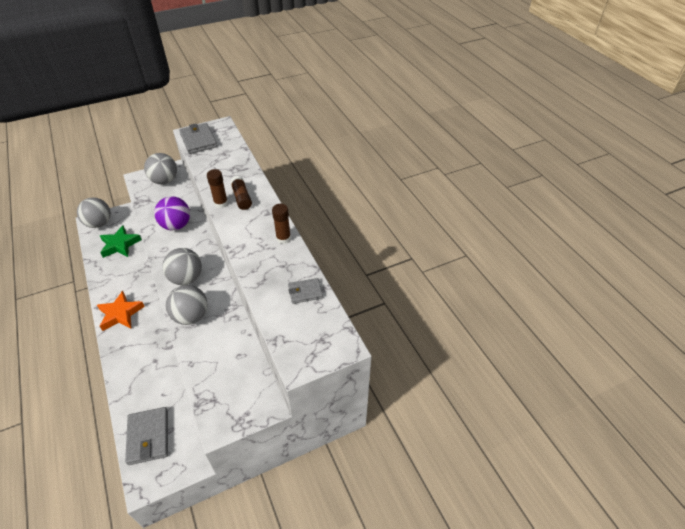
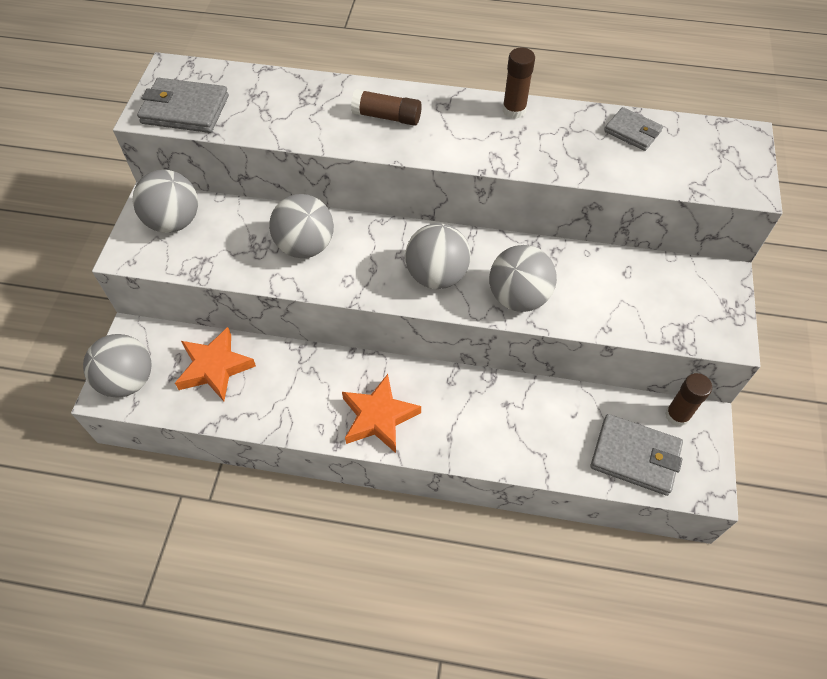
camera: 55 degrees left, 10 degrees up
(120, 245) = (214, 367): green star -> orange star
(176, 225) = (305, 246): purple ball -> grey ball
(221, 203) = (378, 142): brown glue stick -> brown glue stick (677, 415)
(305, 292) = (632, 131): grey wallet -> grey wallet turned 75 degrees counterclockwise

